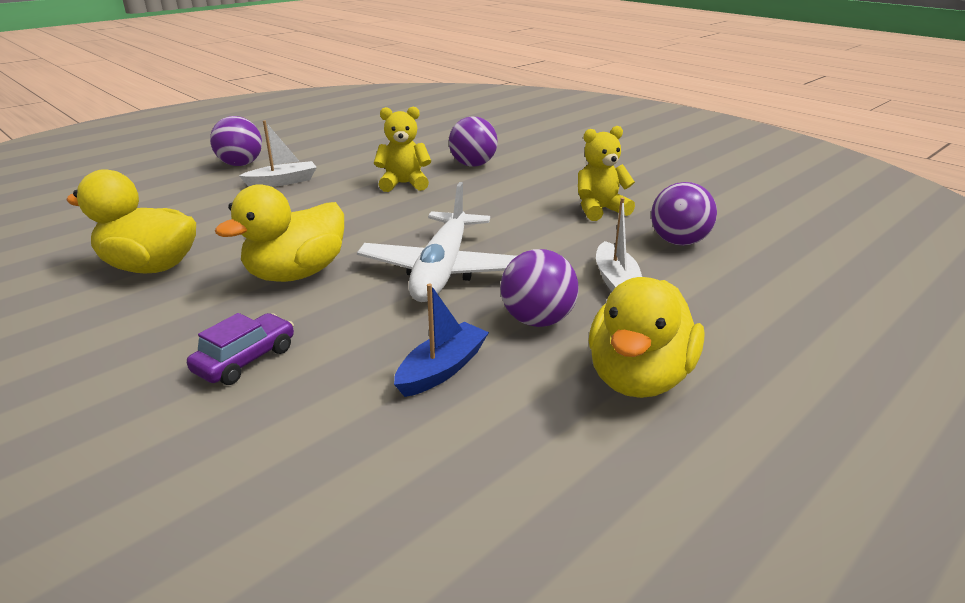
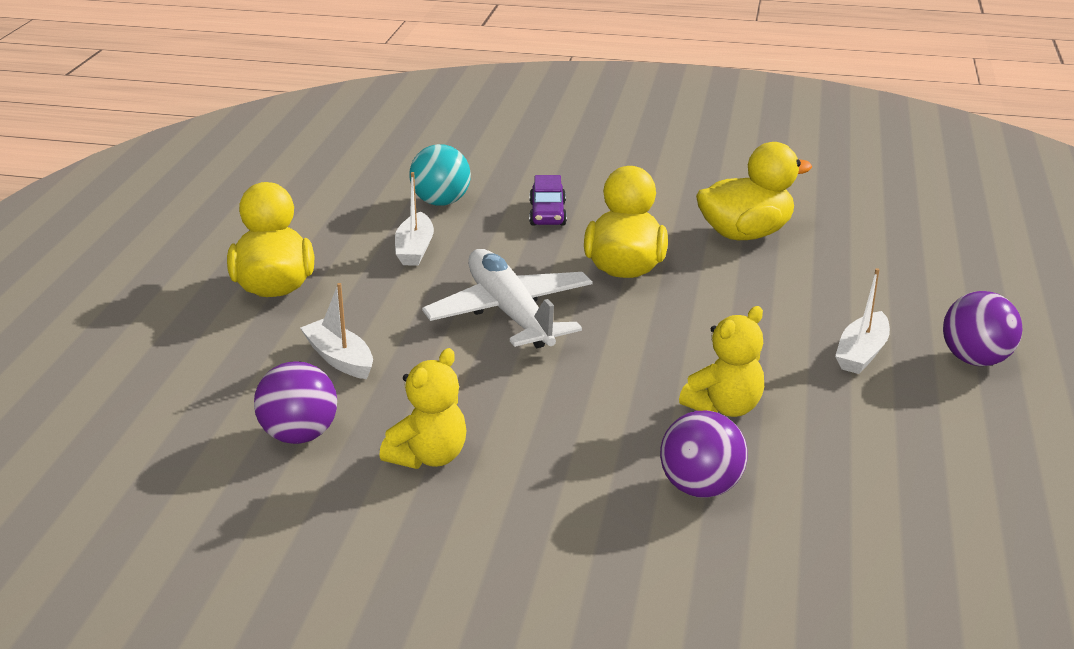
camera: 145 degrees right, 0 degrees up
(321, 438) = (441, 202): none -> turquoise ball
(442, 369) = (415, 249): blue boat -> white boat
(537, 320) = (380, 300): purple ball -> none

